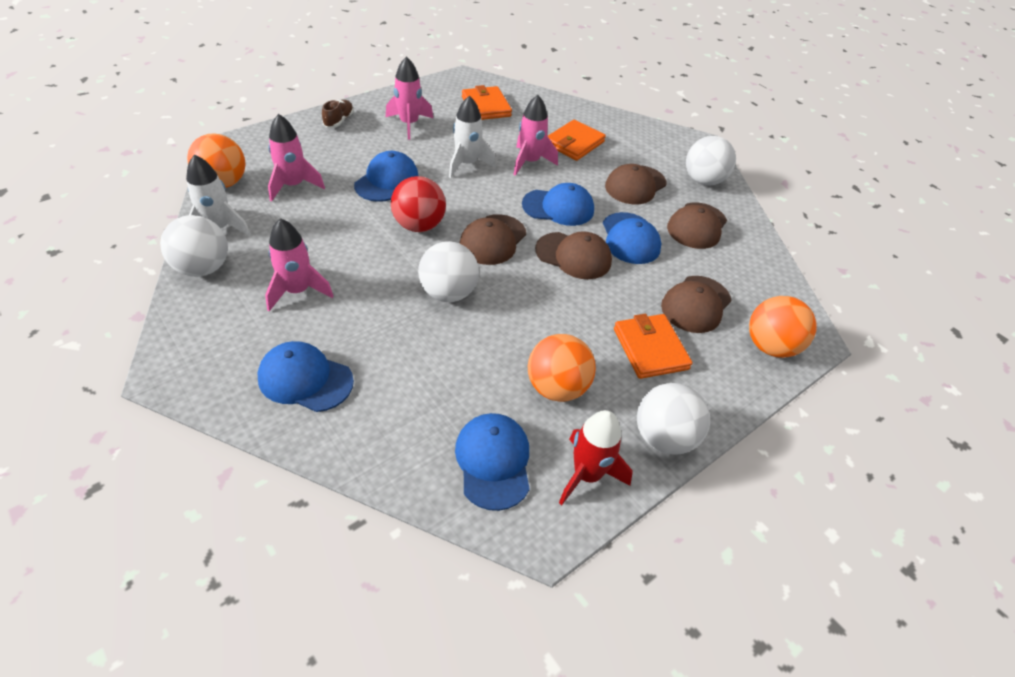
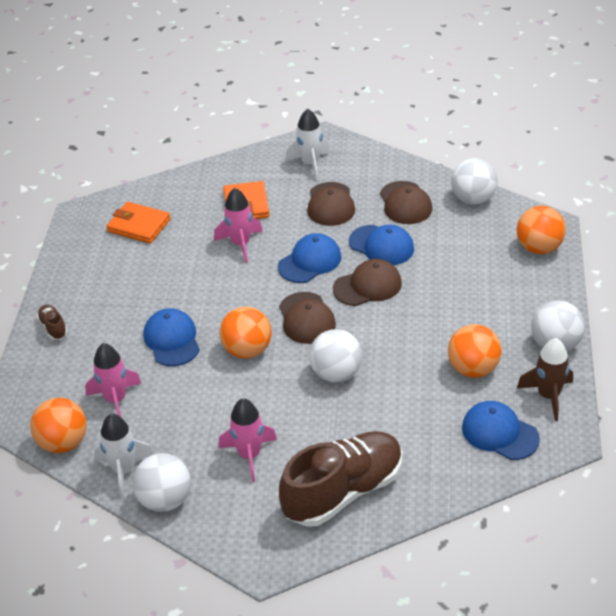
camera: 40 degrees left, 5 degrees down
(305, 379) = (343, 491): blue cap -> brown shoe
(409, 124) = (110, 286): pink rocket -> none
(419, 225) = (247, 350): red ball -> orange ball
(467, 164) = (203, 281): white rocket -> white rocket (310, 164)
(587, 475) = (548, 396): red rocket -> brown rocket
(650, 349) = (486, 304): orange wallet -> none
(696, 304) = (473, 256): brown cap -> none
(703, 181) = (365, 166): white ball -> white ball (473, 199)

